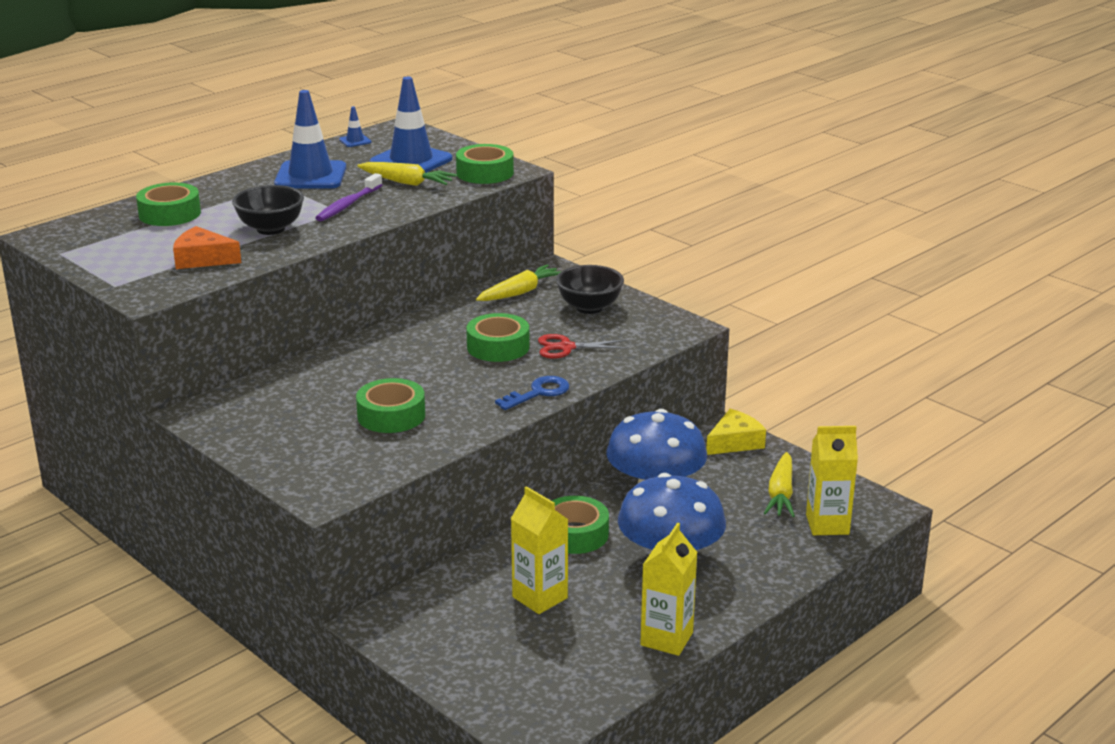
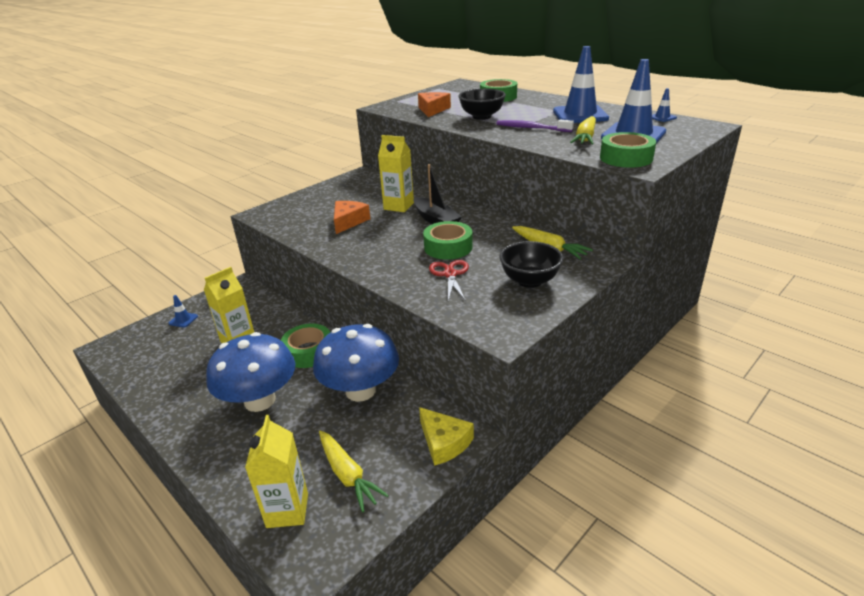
camera: 90 degrees right, 5 degrees up
(391, 415) = (348, 221): green tape -> orange cheese
(414, 353) = (436, 220): none -> black boat
(468, 665) = (183, 320): none -> blue traffic cone
(538, 393) = (373, 267): blue key -> none
(666, 639) = (166, 400): yellow carton -> yellow carton (398, 206)
(780, 494) = (347, 475): yellow carrot -> yellow carrot turned 135 degrees counterclockwise

